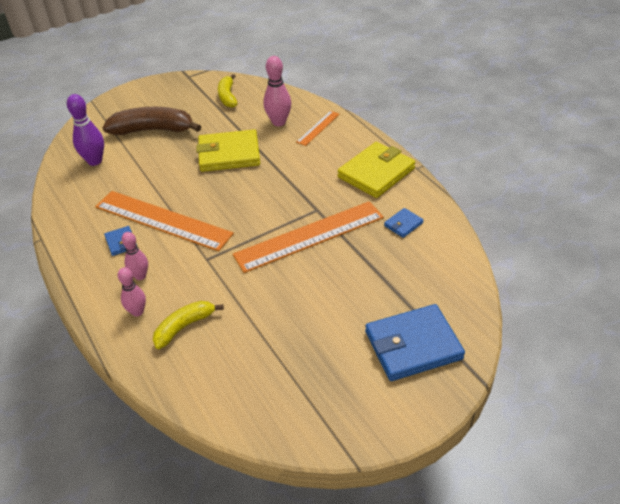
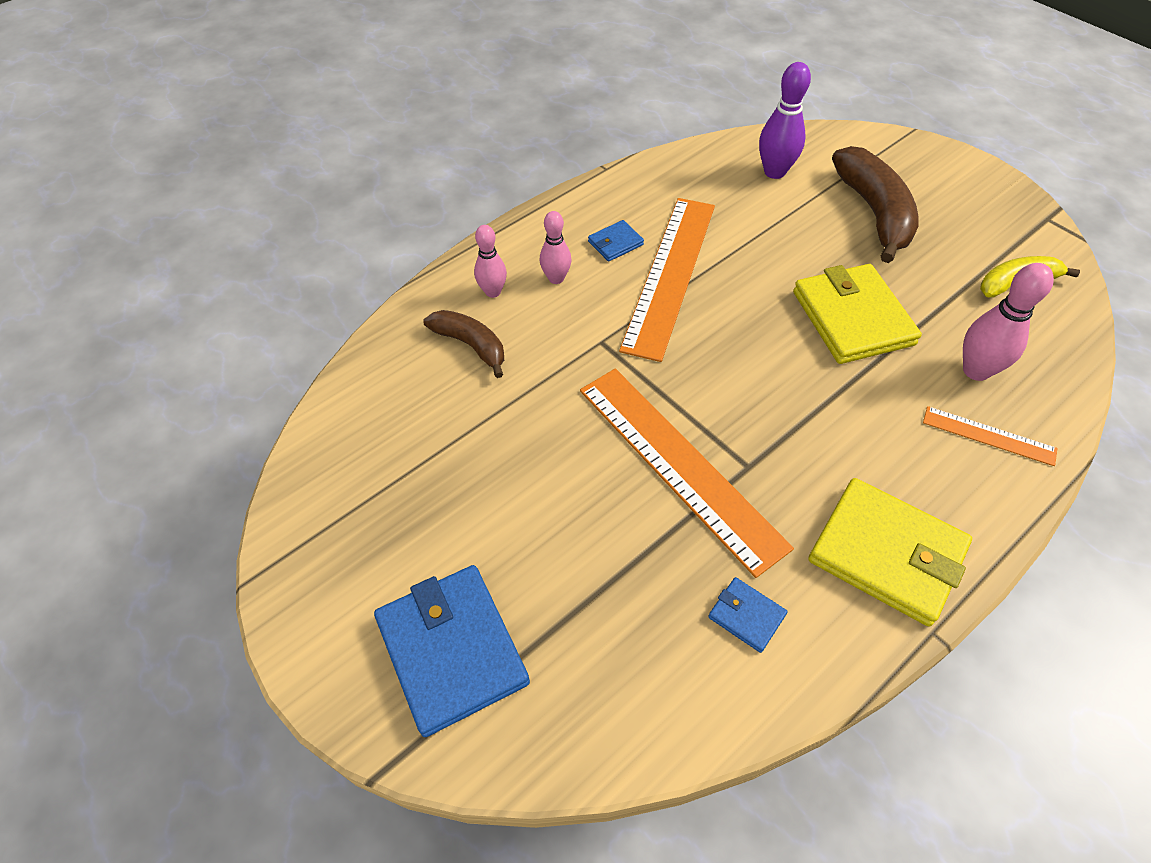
camera: 80 degrees right, 10 degrees up
(184, 327) = (471, 345): yellow banana -> brown banana

